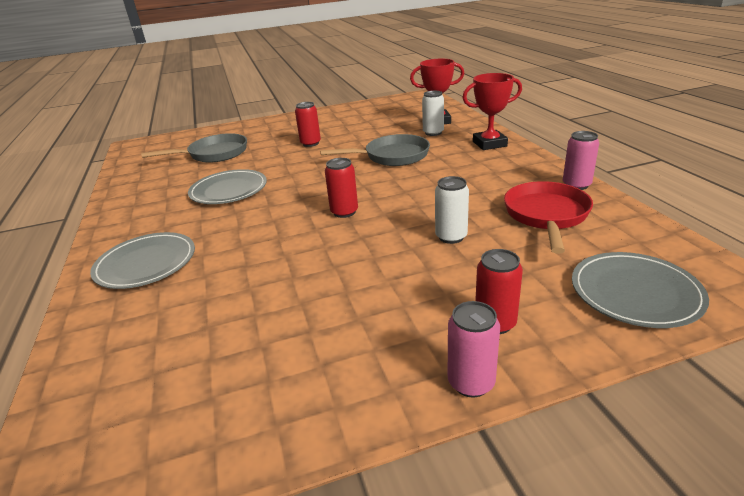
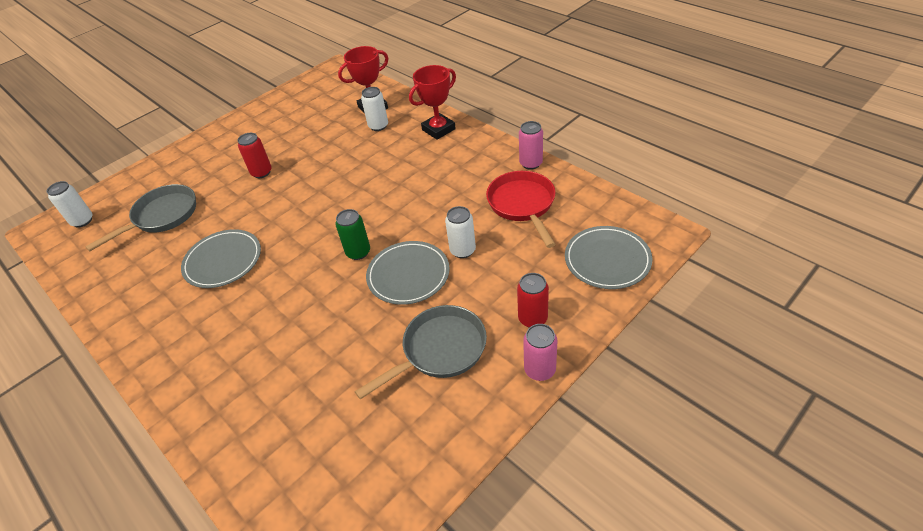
camera: 25 degrees left, 15 degrees up
(146, 263) = (215, 371): grey plate -> grey plate (408, 275)
(162, 145) = (82, 221): none -> white can
(344, 212) = (358, 252): red can -> green can
(392, 156) = (358, 169): grey pan -> grey pan (440, 350)

